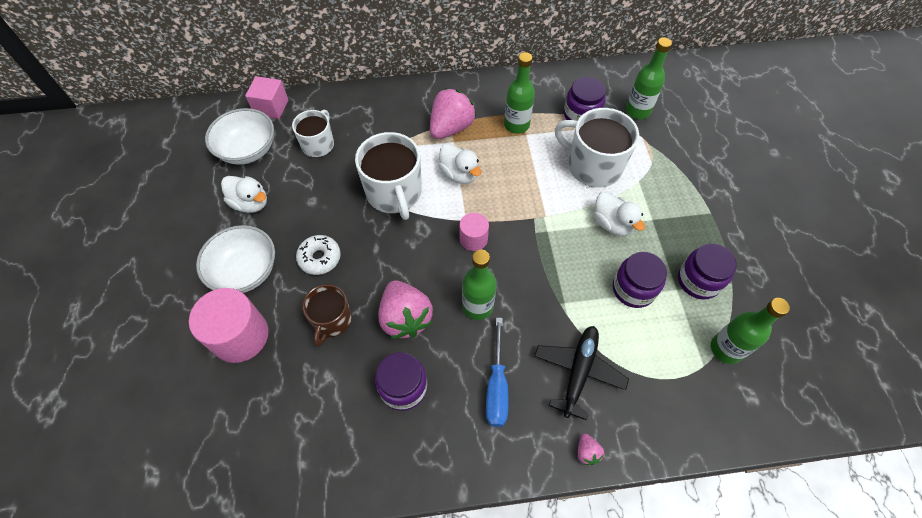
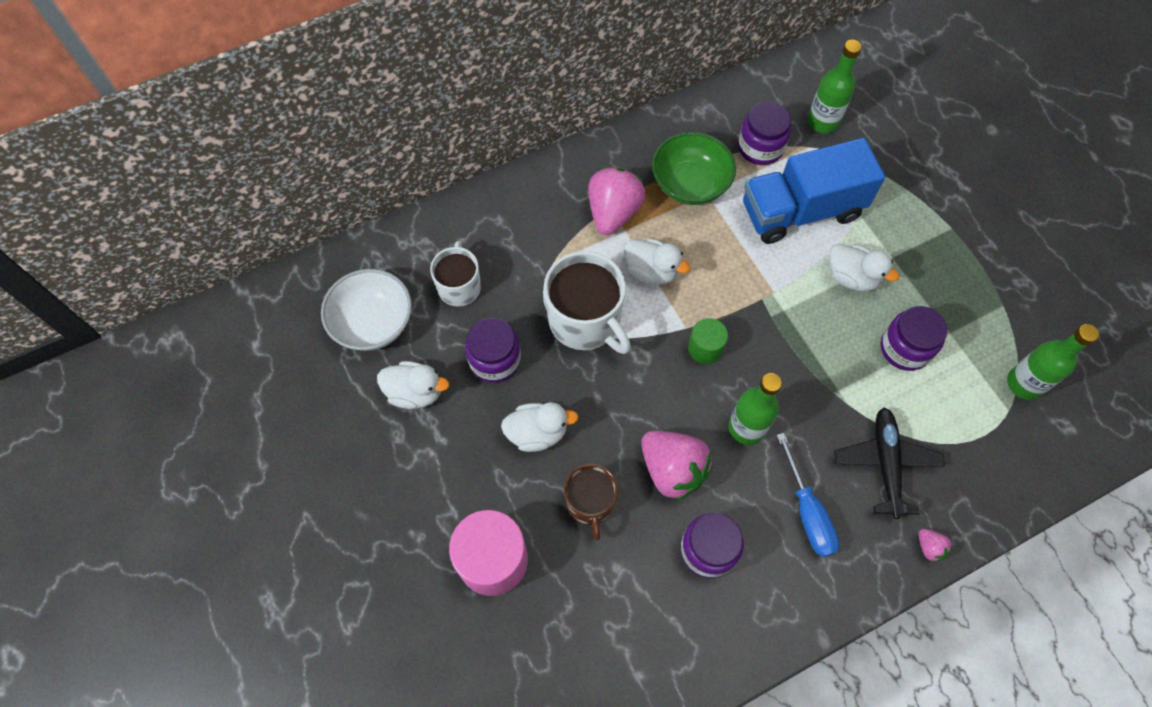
camera: 20 degrees left, 5 degrees up
(245, 271) = (456, 480): white bowl -> none
(271, 107) = (372, 255): pink cube -> none
(320, 258) = (537, 433): white donut -> white duck
(473, 239) = (705, 348): pink cylinder -> green cylinder
(516, 125) = (690, 184): green bottle -> green bowl
(593, 166) = (801, 211): white mug -> blue truck
(698, 281) = (968, 315): purple jar -> purple jar (495, 360)

